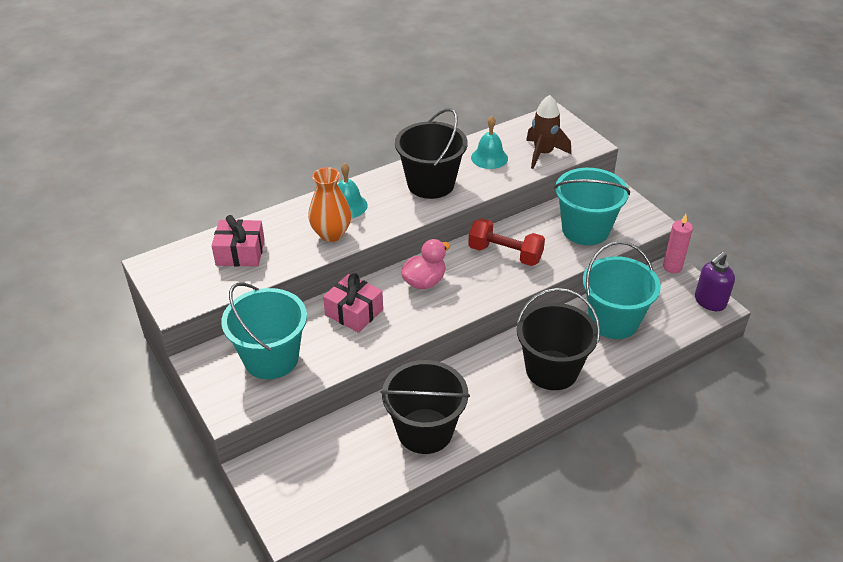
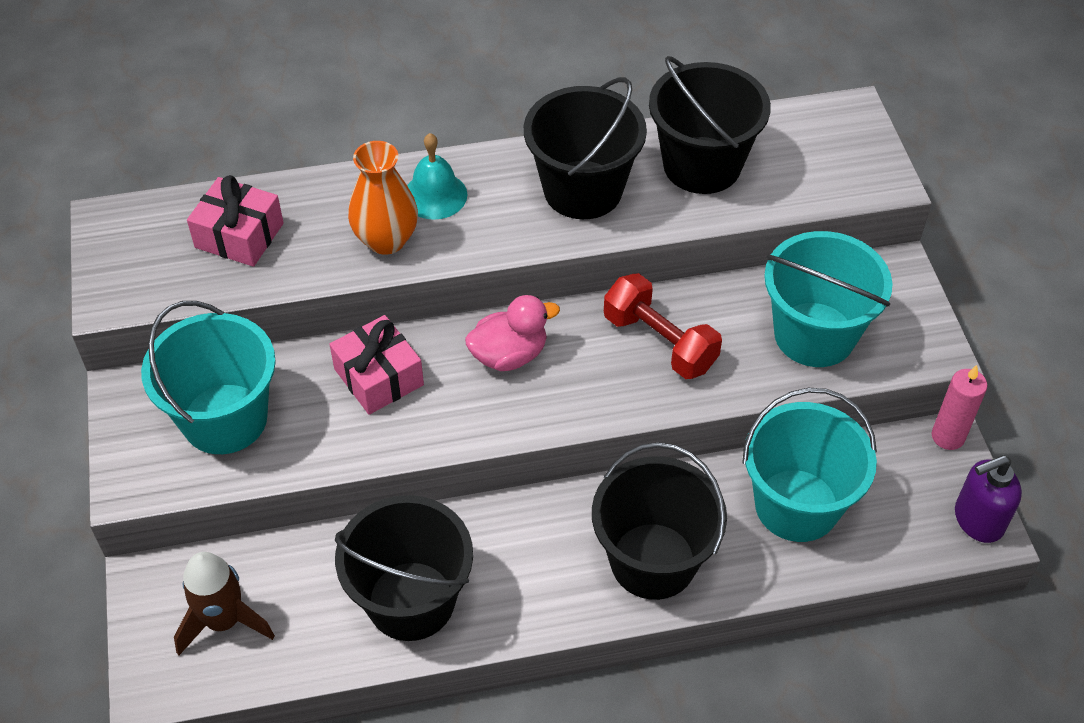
camera: 20 degrees right, 10 degrees up
(489, 158) = (702, 165): turquoise bell -> black bucket
(543, 154) = (795, 181): brown rocket -> brown rocket (224, 621)

